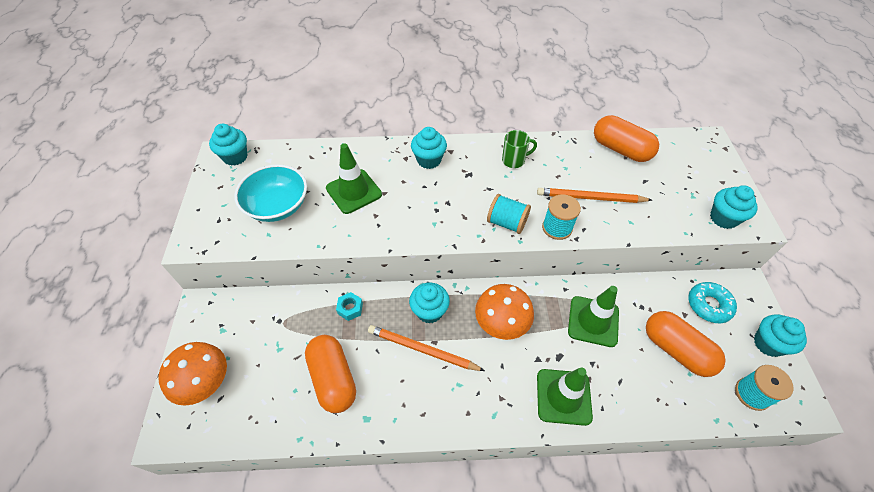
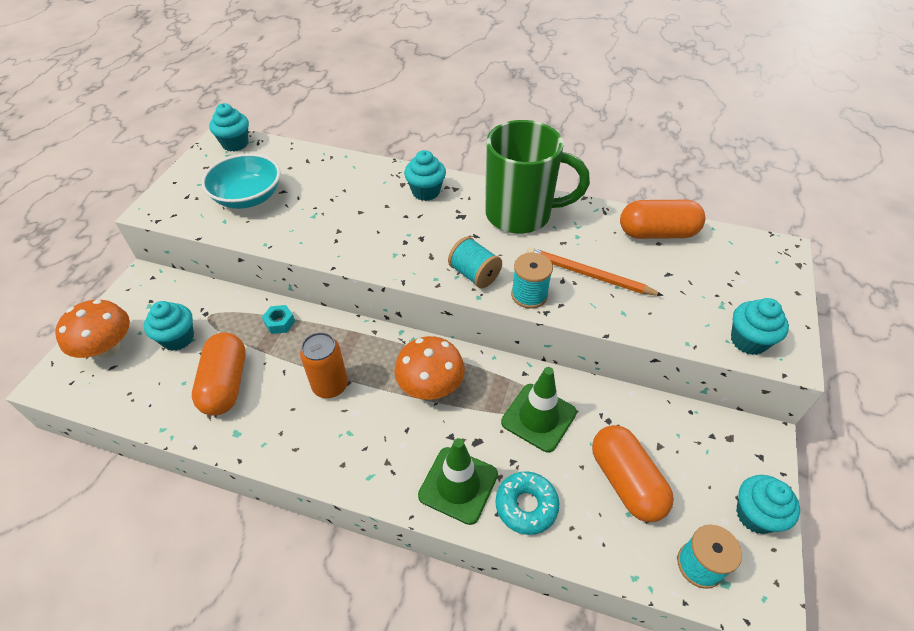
camera: 20 degrees right, 5 degrees down
(354, 191) = (330, 203): green traffic cone -> none
(422, 350) = (330, 385): orange pencil -> orange can
(429, 311) = (359, 350): turquoise cupcake -> turquoise cupcake (178, 338)
(514, 160) = (520, 214): green mug -> green mug, size x2.39
(620, 149) = (657, 233): orange capsule -> orange capsule turned 60 degrees counterclockwise
(709, 305) = (697, 446): turquoise donut -> turquoise donut (526, 506)

